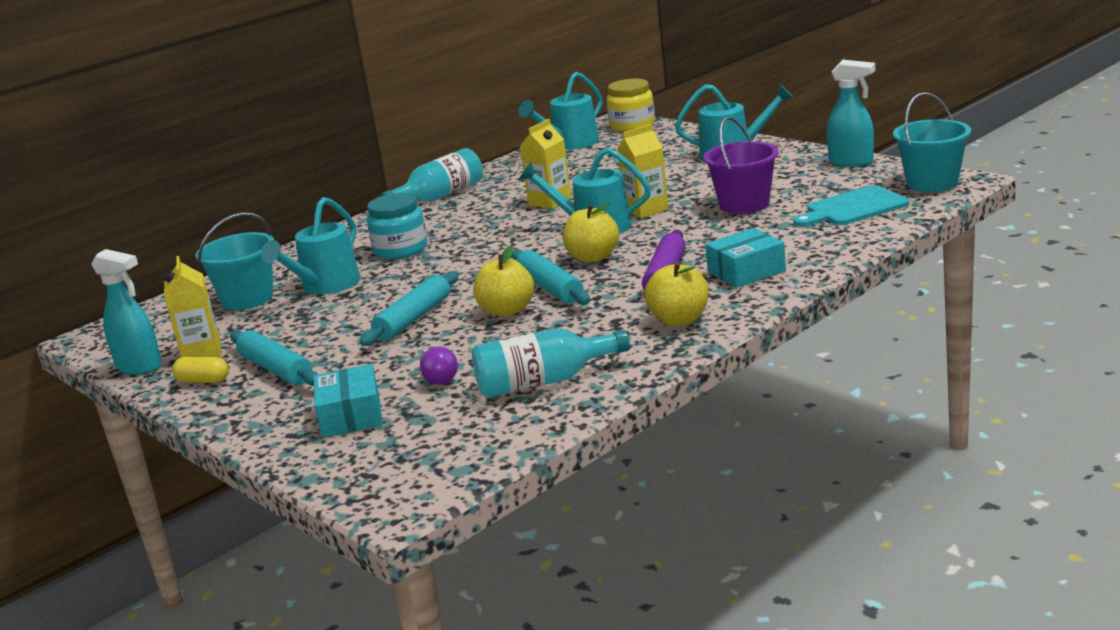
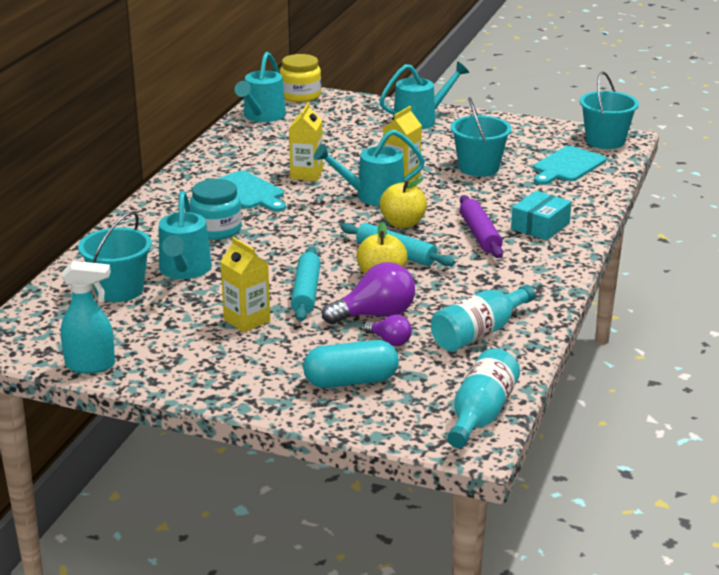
camera: 30 degrees left, 5 degrees up
(202, 352) = (137, 344): yellow carton -> yellow carton (247, 320)
(203, 381) = (174, 370): yellow capsule -> none
(276, 369) = (232, 351): turquoise rolling pin -> none
(351, 416) = (351, 381): turquoise box -> turquoise capsule
(440, 196) = (194, 175): turquoise bottle -> turquoise bottle (481, 414)
(455, 349) = (375, 315): none -> purple light bulb
(471, 215) = (247, 192): none -> turquoise cutting board
(679, 320) = (530, 271): yellow apple -> none
(744, 204) = (479, 168): purple bucket -> turquoise bucket
(851, 162) = (526, 125): turquoise spray bottle -> none

